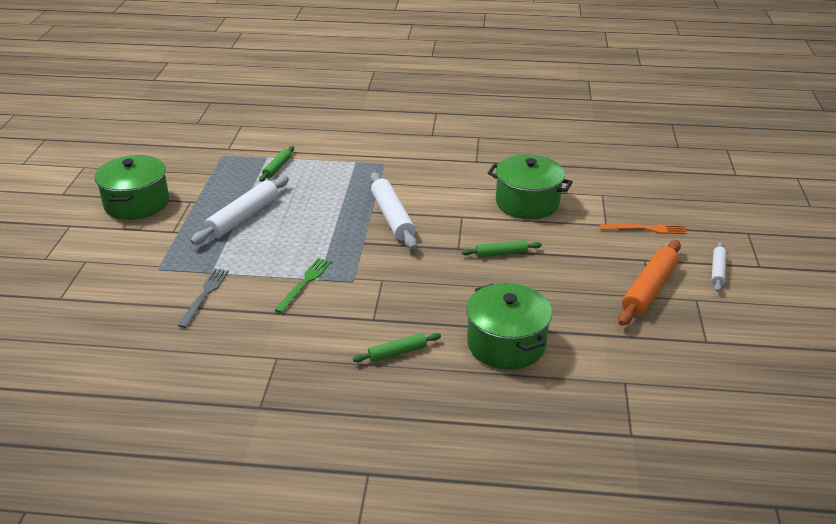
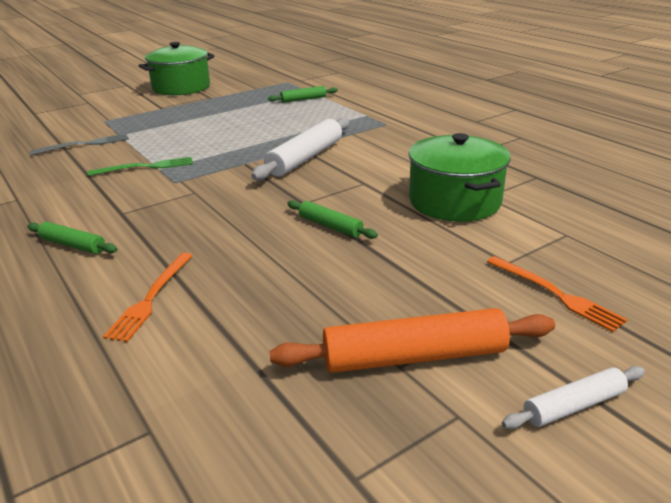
camera: 50 degrees right, 5 degrees down
(243, 217) = (213, 116): white rolling pin -> none
(506, 344) = (151, 298): green pot -> orange fork

